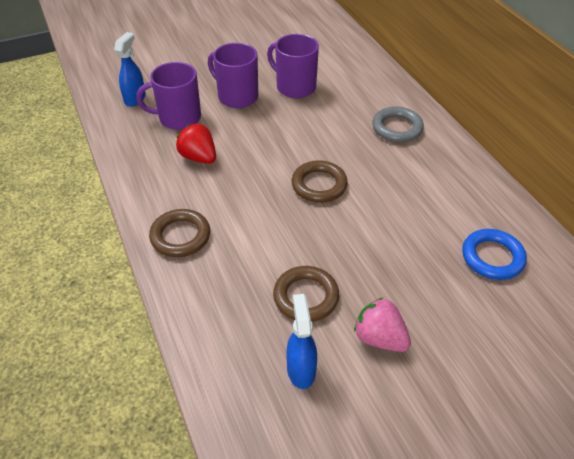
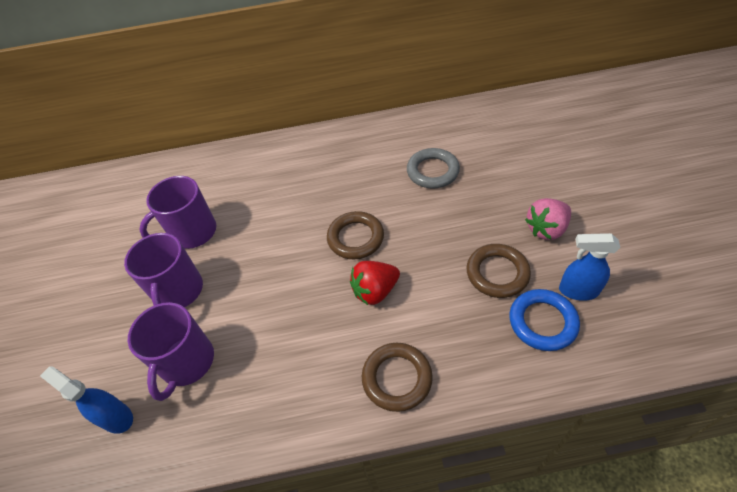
camera: 70 degrees left, 5 degrees up
(199, 157) = (272, 346): red strawberry -> red strawberry (375, 291)
(237, 96) = (179, 291): purple mug -> purple mug turned 60 degrees counterclockwise
(397, 128) = (298, 164): grey ring -> grey ring (432, 171)
(492, 257) = (470, 142): blue ring -> blue ring (542, 322)

